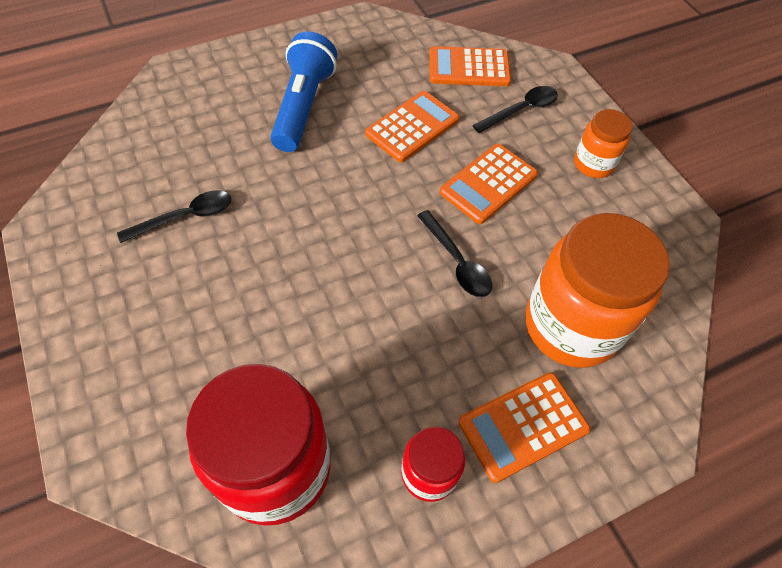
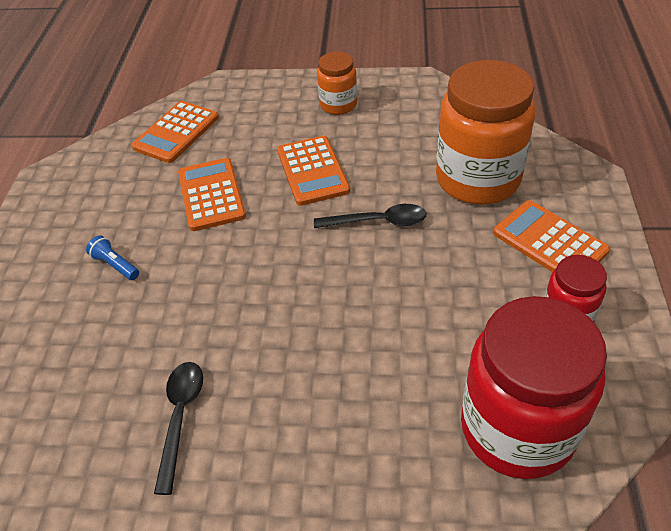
camera: 55 degrees left, 10 degrees down
(303, 106) = (115, 265): blue flashlight -> blue flashlight, size x0.42
(521, 110) = (251, 121): black spoon -> none
(523, 426) = (549, 242): orange calculator -> orange calculator turned 135 degrees clockwise

